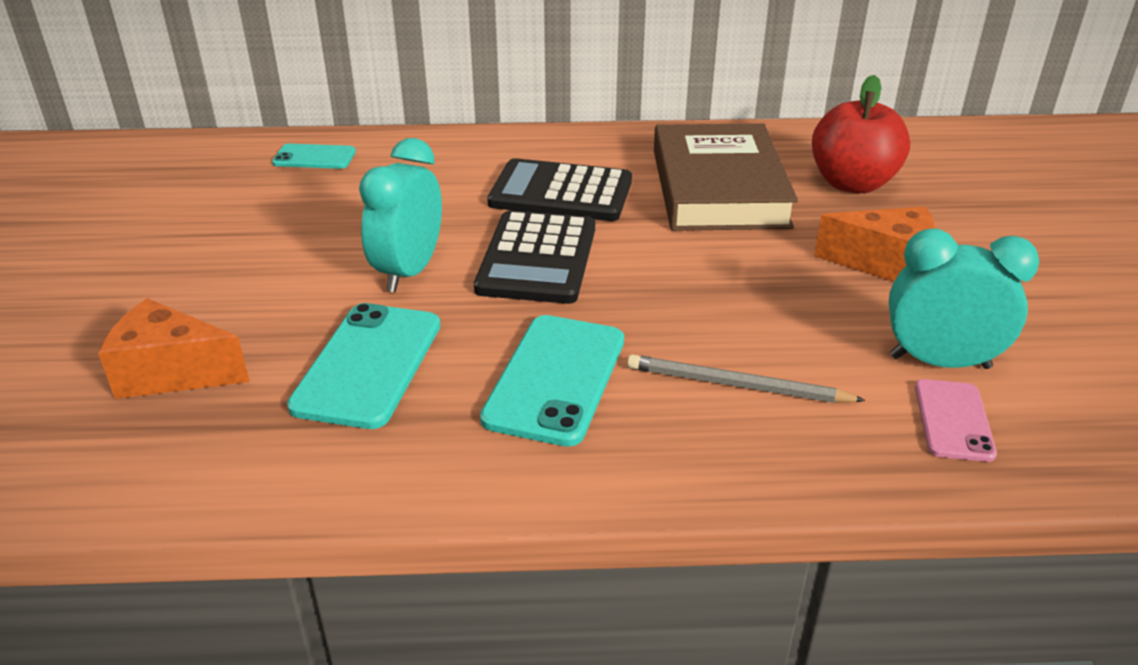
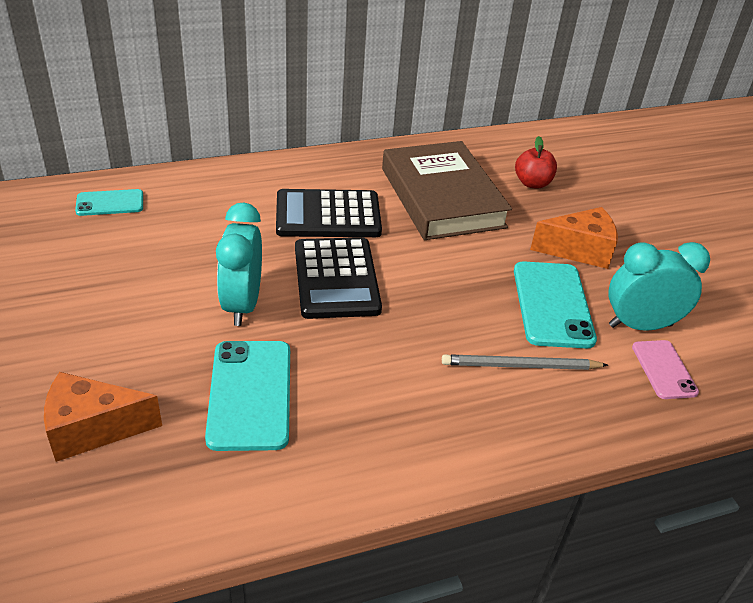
camera: 20 degrees left, 5 degrees up
(556, 379) = (395, 382): turquoise phone -> turquoise phone (552, 304)
(852, 183) = (532, 183): red apple -> red apple, size x0.60

